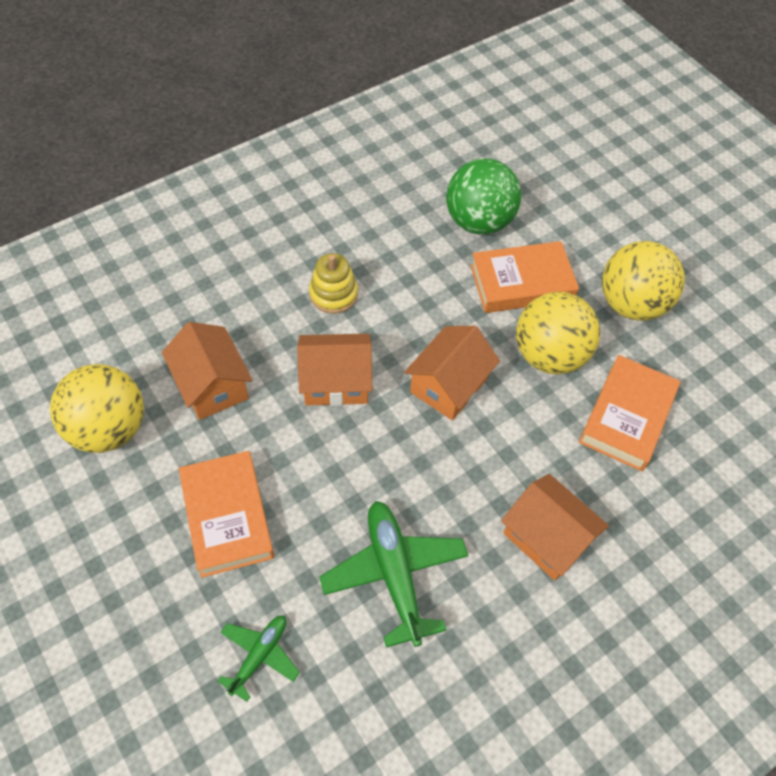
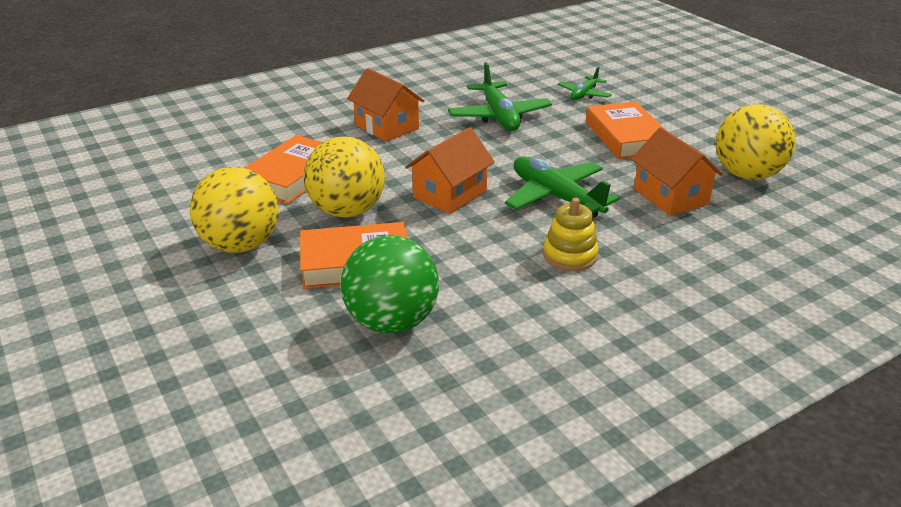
camera: 175 degrees left, 25 degrees down
(336, 382) = (556, 197): orange house -> green plane

